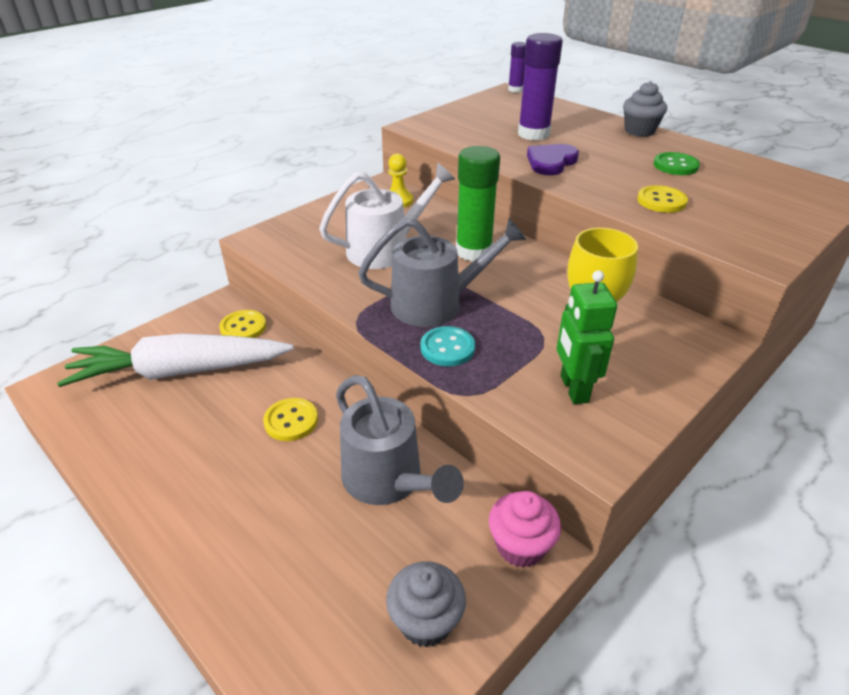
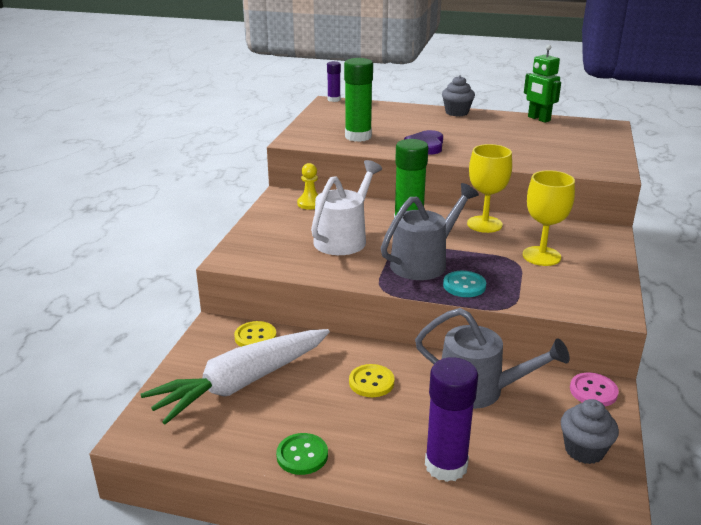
camera: 30 degrees left, 10 degrees down
(487, 135) = (358, 136): none -> green glue stick
(520, 546) = (593, 391): pink cupcake -> pink button
(533, 134) = (389, 129): purple glue stick -> purple glue stick (446, 465)
(560, 279) = (484, 224): none -> yellow goblet
(573, 389) = (563, 283): green robot -> green robot (538, 119)
(661, 201) = (523, 154): yellow button -> none
(675, 165) = (505, 130): green button -> green button (302, 455)

